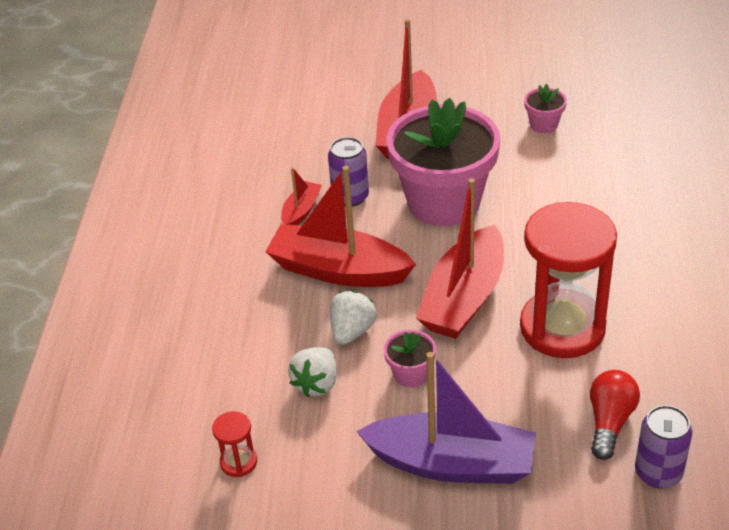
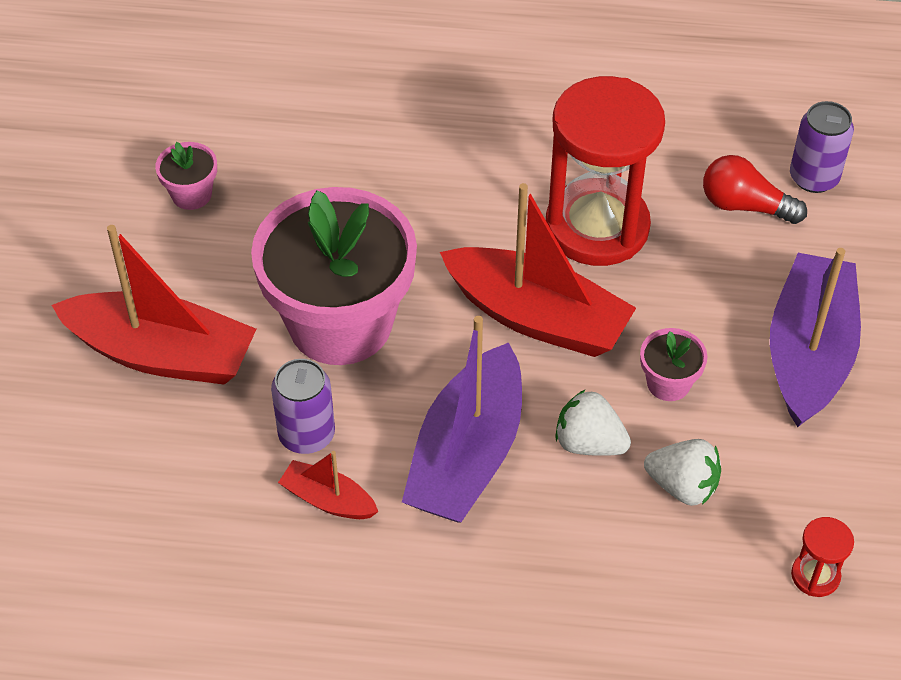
camera: 90 degrees left, 10 degrees up
(338, 270) = (467, 455): red boat -> purple boat

